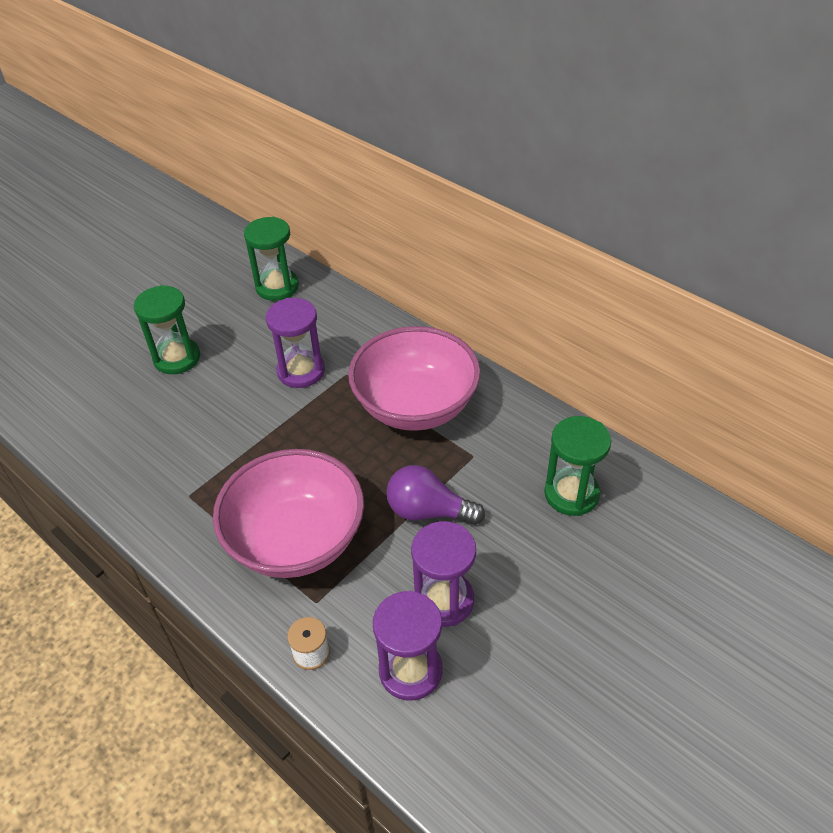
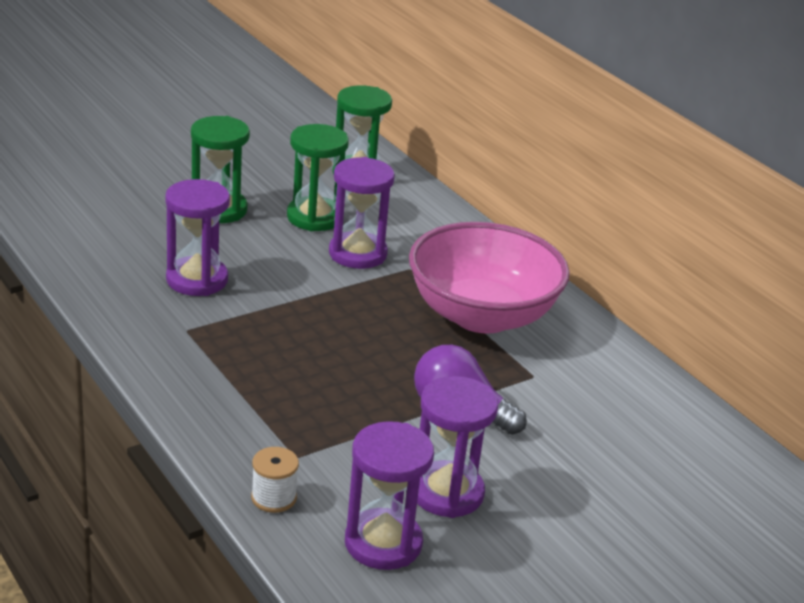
camera: 10 degrees right, 15 degrees down
(181, 439) = (197, 280): none -> purple hourglass
(296, 540) = (294, 397): pink bowl -> none
(571, 494) = (640, 438): green hourglass -> green hourglass (314, 217)

